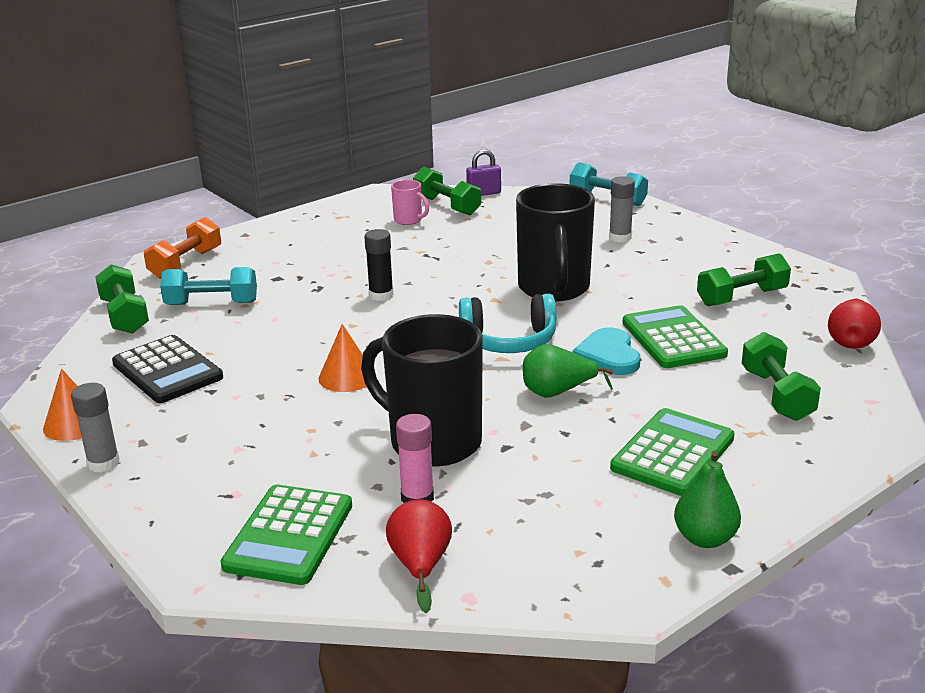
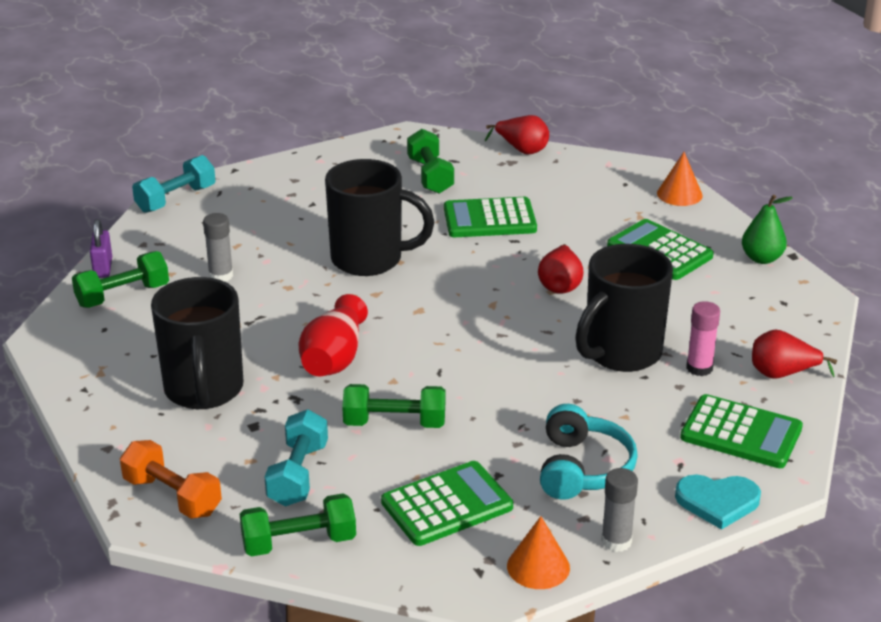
camera: 80 degrees left, 5 degrees up
(167, 371) = (447, 505): black calculator -> green calculator
(322, 253) = (204, 390): none -> black mug
(346, 377) = (498, 390): orange cone -> orange cone (679, 194)
(381, 295) = (334, 358): black glue stick -> red vase
(409, 220) = (147, 324): pink mug -> none
(509, 341) = (462, 296): turquoise headphones -> turquoise headphones (582, 468)
(557, 392) = (560, 285): green pear -> red pear
(608, 355) = (507, 253): turquoise heart -> turquoise heart (717, 502)
(620, 237) = (275, 208): grey glue stick -> grey glue stick (221, 276)
(777, 395) = (591, 195): green dumbbell -> green dumbbell (394, 423)

